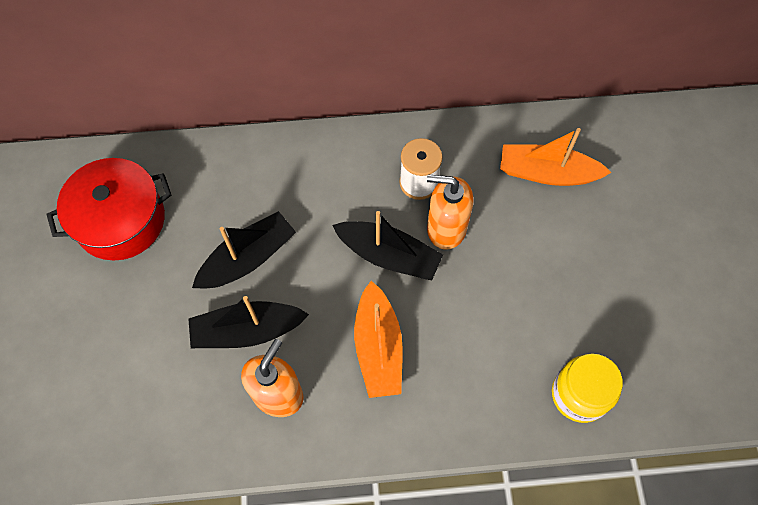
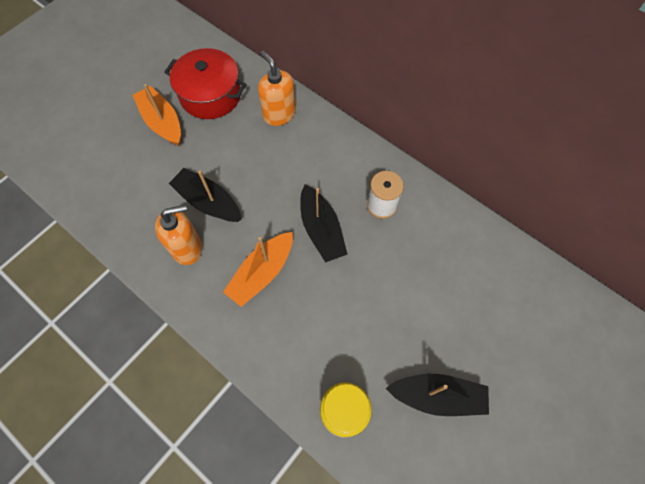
camera: 45 degrees right, 0 degrees up
(248, 258) = (248, 166): black boat -> black boat (437, 396)
(446, 228) = (369, 244): orange soap dispenser -> orange soap dispenser (279, 114)
(547, 173) = (466, 266): orange boat -> orange boat (162, 122)

